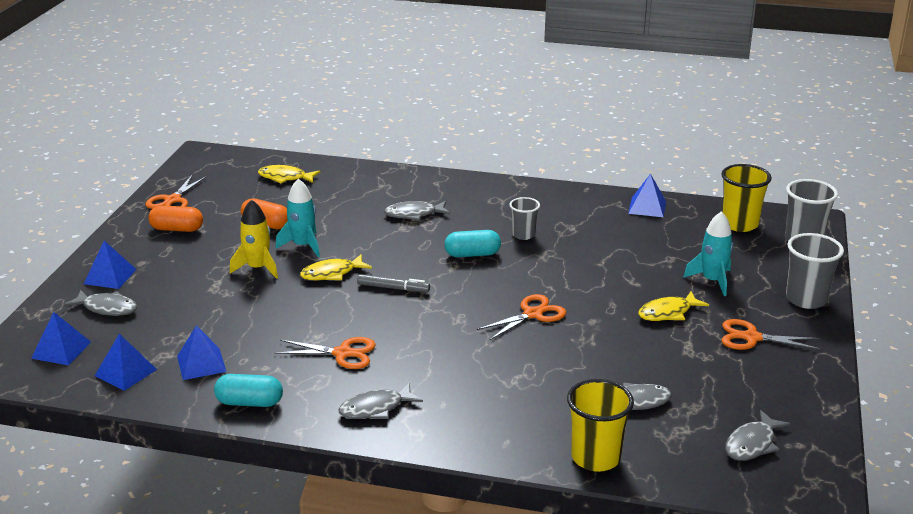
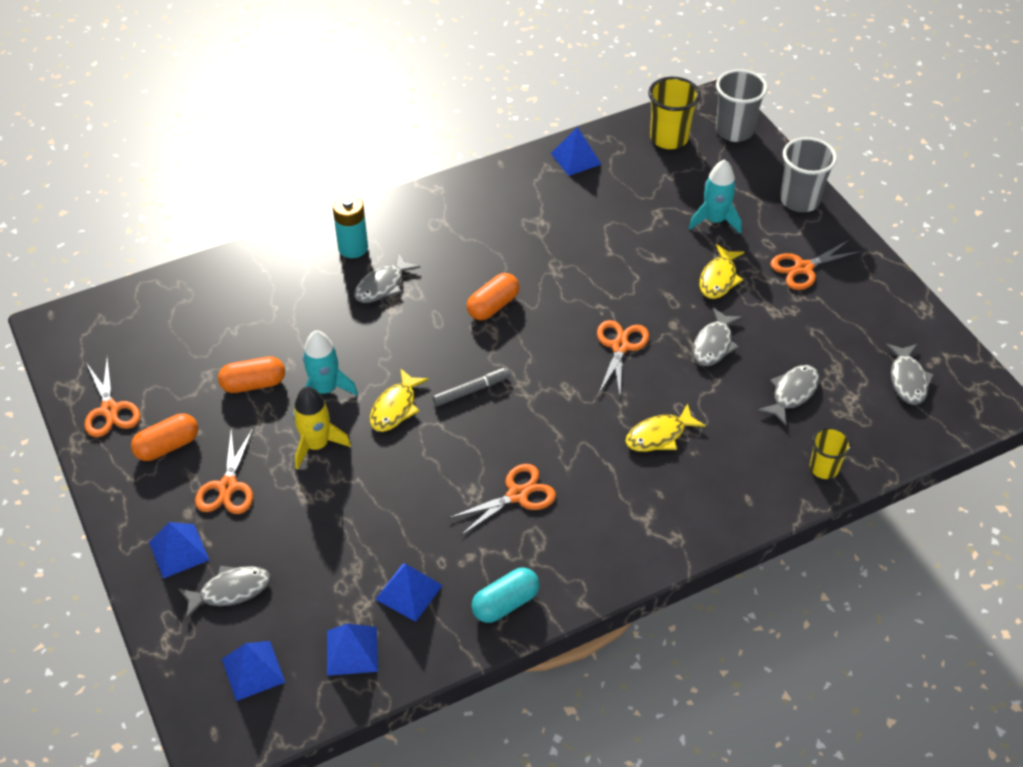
camera: 40 degrees left, 20 degrees up
(179, 262) = (228, 487): none -> orange scissors
(285, 178) = (193, 309): yellow fish -> yellow fish (659, 435)
(375, 408) = (614, 535): grey fish -> grey fish (713, 344)
(422, 189) = (353, 248): none -> turquoise battery
(472, 254) = (493, 306): turquoise capsule -> orange capsule
(523, 235) = (510, 254): grey cup -> none
(596, 458) = (824, 468): yellow cup -> yellow cup, size x0.62

